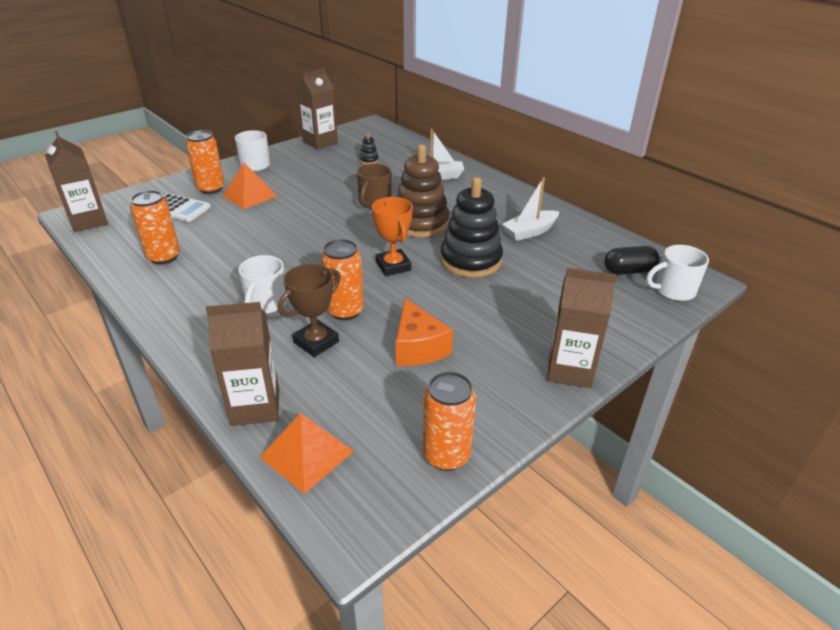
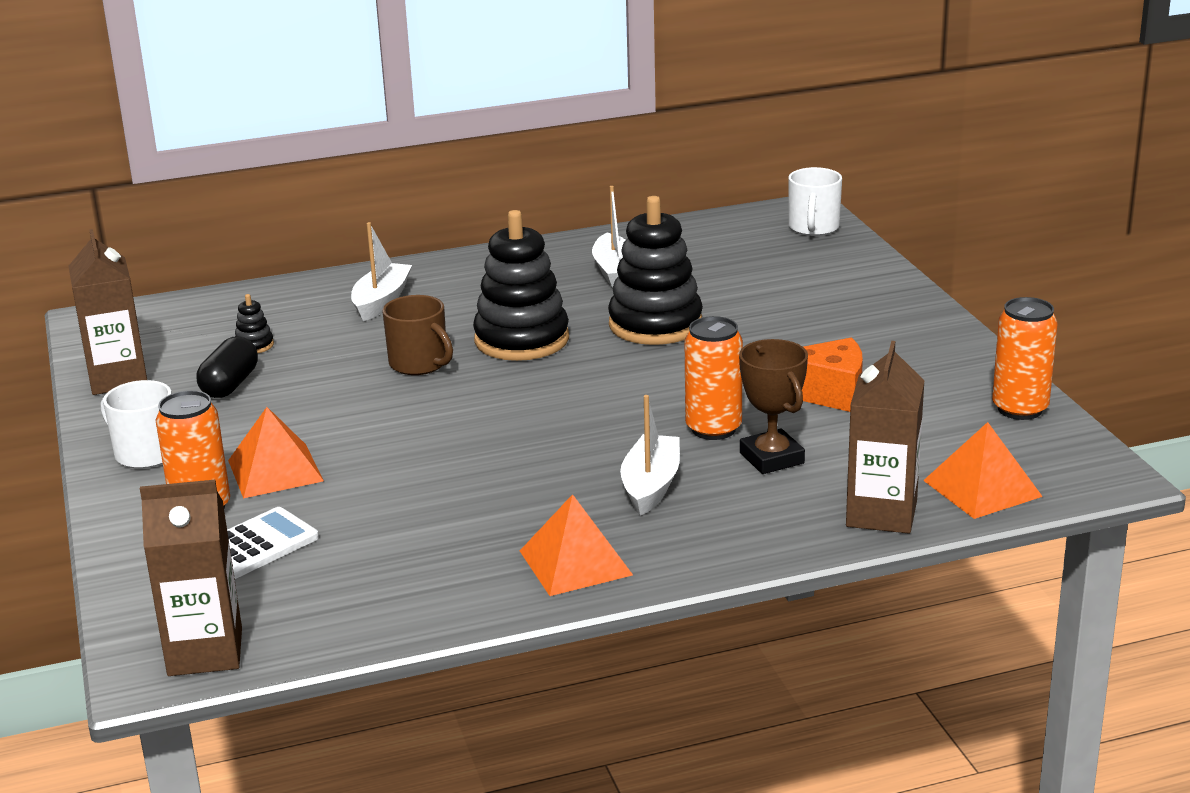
camera: 65 degrees left, 10 degrees down
(163, 257) = (431, 569): orange can -> none
(175, 297) = (575, 562): none -> orange pyramid
(266, 303) = (651, 486): white mug -> white boat
(393, 266) = (626, 379): orange trophy -> none
(420, 223) = (521, 340): brown stacking toy -> black stacking toy
(570, 370) = (920, 317): brown carton -> none
(628, 271) = (756, 239): black capsule -> black capsule (230, 385)

